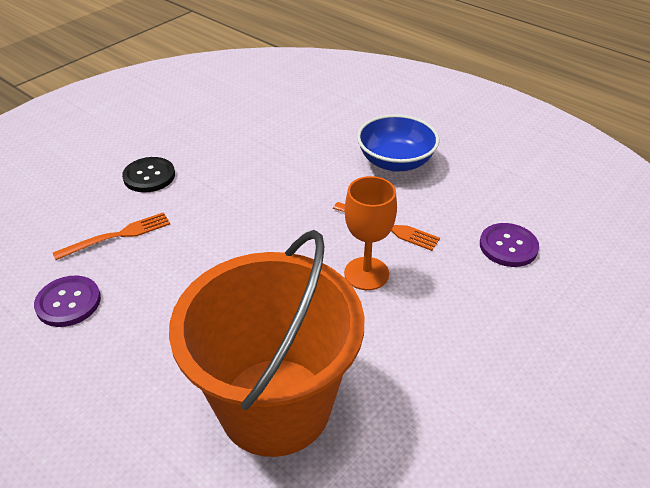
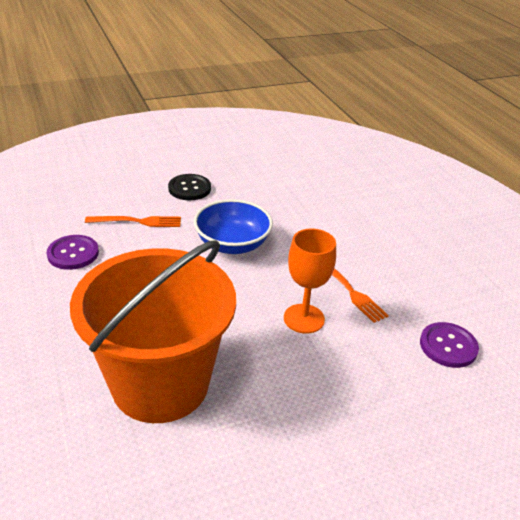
camera: 25 degrees right, 5 degrees down
(395, 162) = (394, 243): blue bowl -> blue bowl (232, 244)

